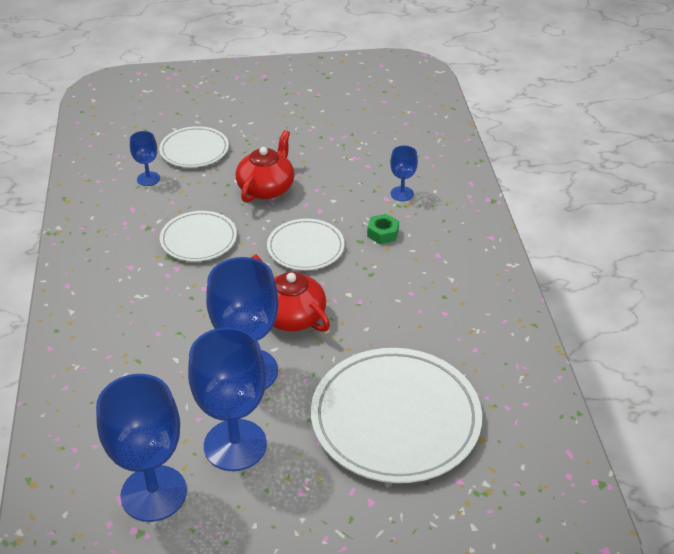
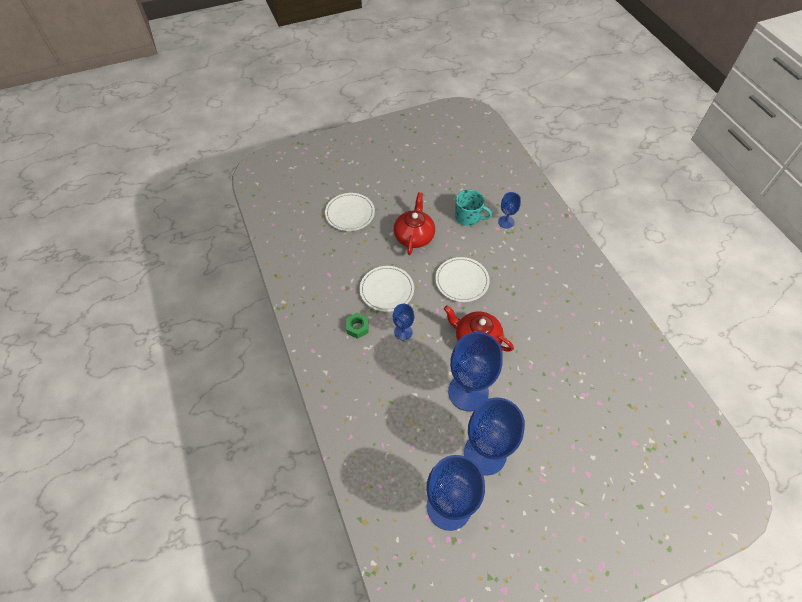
camera: 15 degrees left, 15 degrees up
(148, 179) = (328, 245): blue goblet -> blue goblet (403, 332)
(352, 179) = (468, 217): none -> turquoise mug
(382, 233) = (507, 258): green nut -> green nut (357, 327)
(395, 418) = (577, 405): white plate -> none

